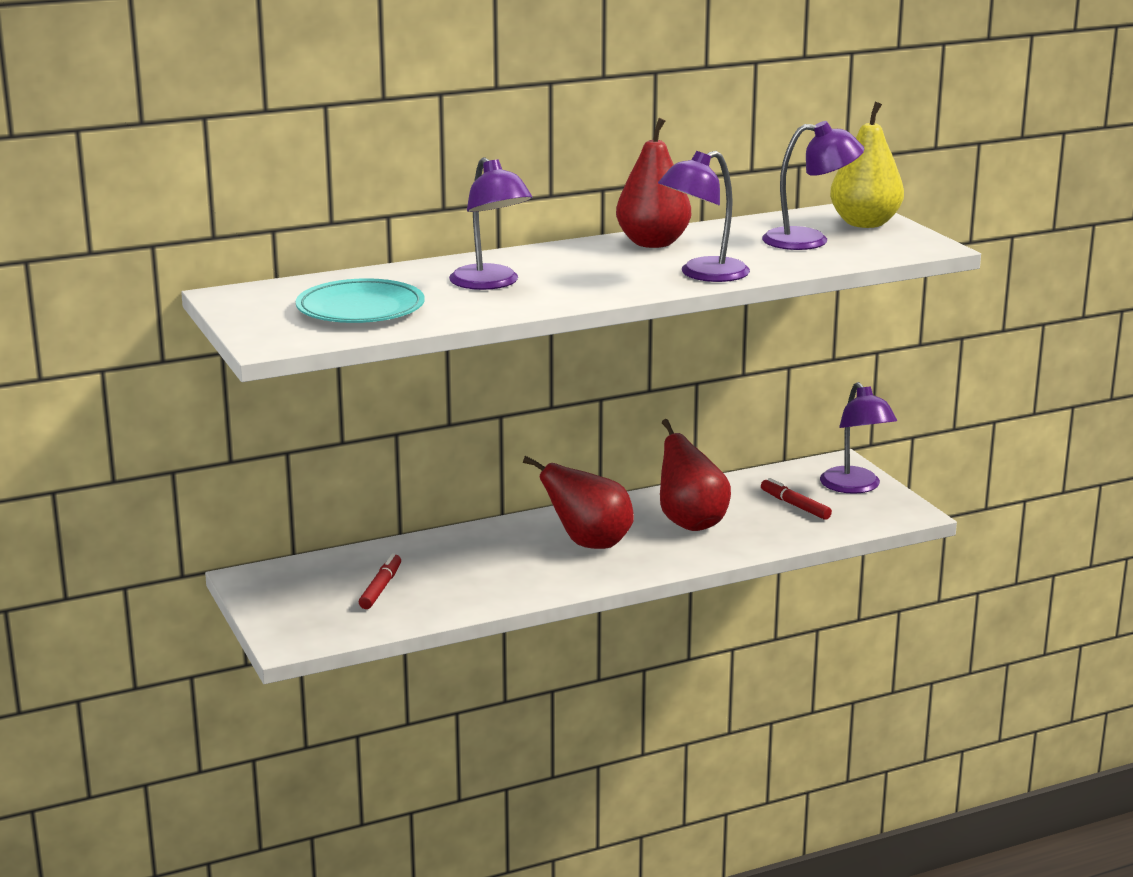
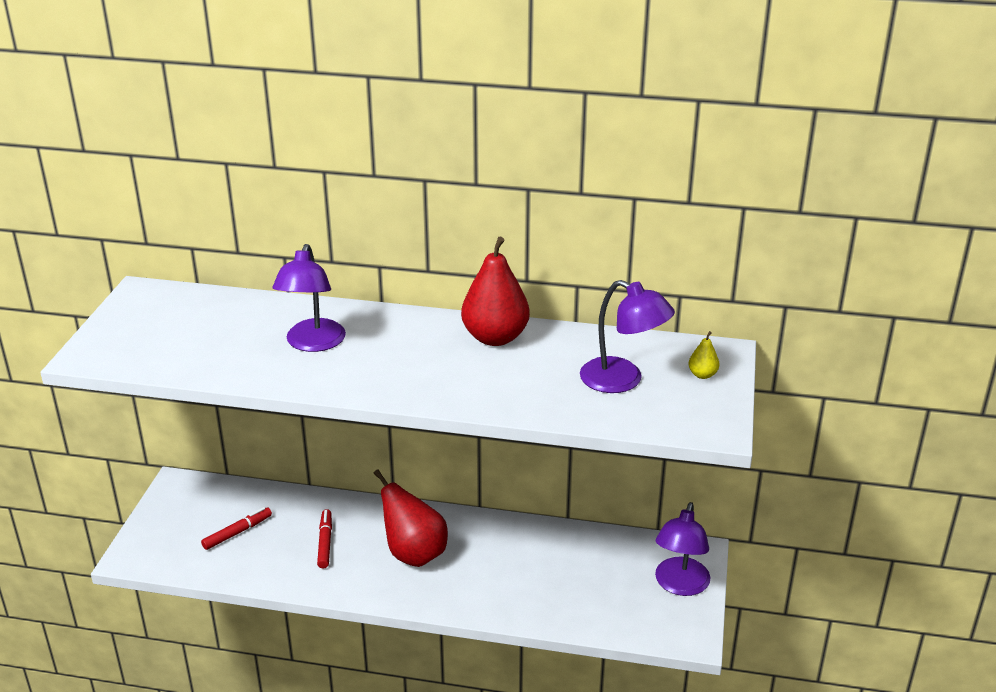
camera: 35 degrees right, 10 degrees up
(360, 309) = (191, 340): turquoise plate -> none
(690, 523) = (509, 566): red pear -> none
(703, 274) = (475, 393): purple lamp -> none
(795, 505) = (608, 584): red marker -> red marker (325, 543)
(865, 223) = (702, 375): yellow pear -> yellow pear, size x0.43

